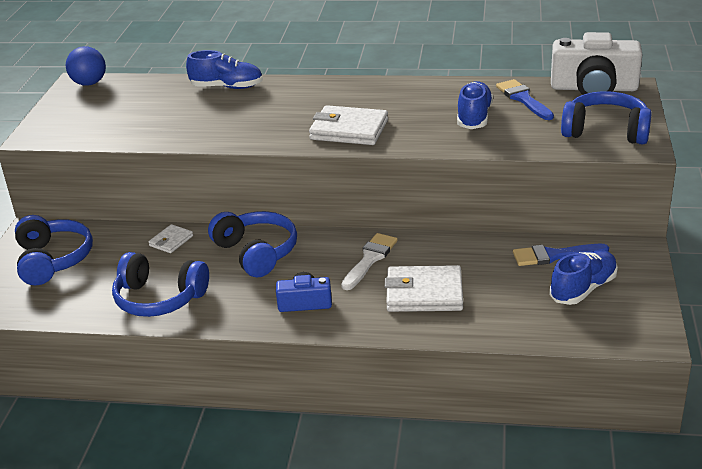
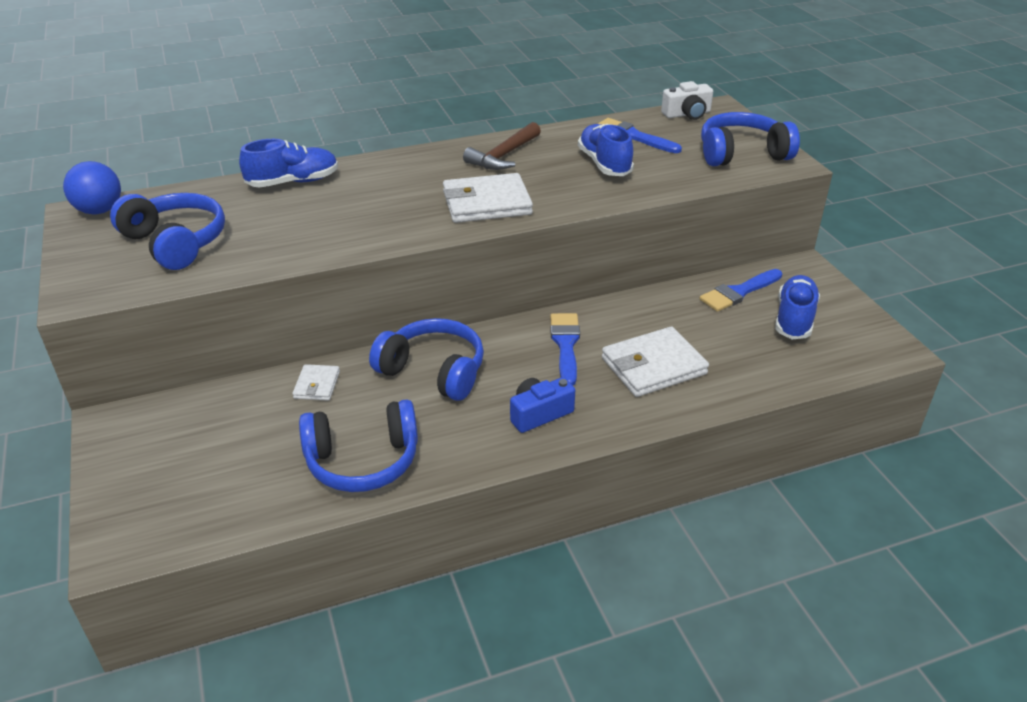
camera: 30 degrees left, 5 degrees up
(53, 260) = (176, 453): blue headphones -> blue headphones (175, 242)
(370, 259) = (565, 344): white brush -> blue brush
(399, 96) = (503, 156): none -> brown hammer
(594, 88) = (687, 114): white camera -> white camera, size x0.54

